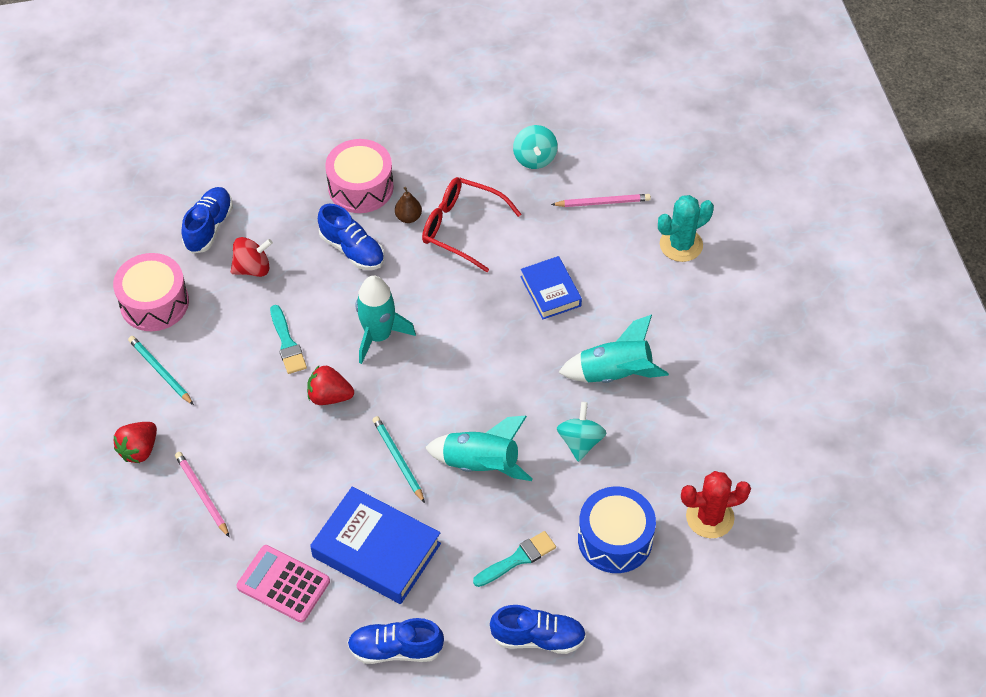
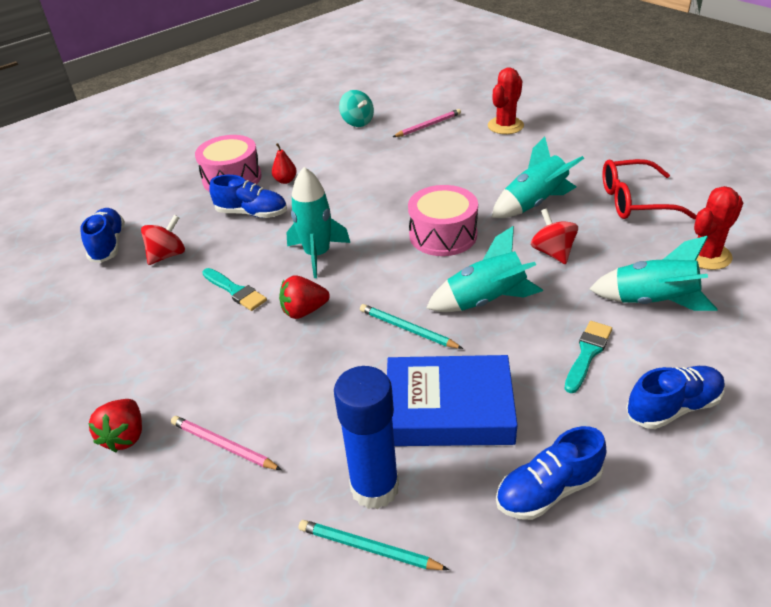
camera: 25 degrees left, 15 degrees down
(154, 303) = (80, 313): pink drum -> pink drum (443, 235)
(160, 371) = (114, 361): turquoise pencil -> turquoise pencil (368, 548)
(283, 584) = (374, 488): pink calculator -> blue glue stick
(408, 217) = (285, 180): brown pear -> red pear
(461, 228) = (334, 171): red glasses -> red glasses (635, 201)
(550, 291) = (436, 179): blue book -> none
(580, 442) = (552, 252): turquoise spinning top -> red spinning top
(615, 539) = (652, 302): blue drum -> turquoise rocket
(681, 245) = (505, 126): turquoise cactus -> red cactus

